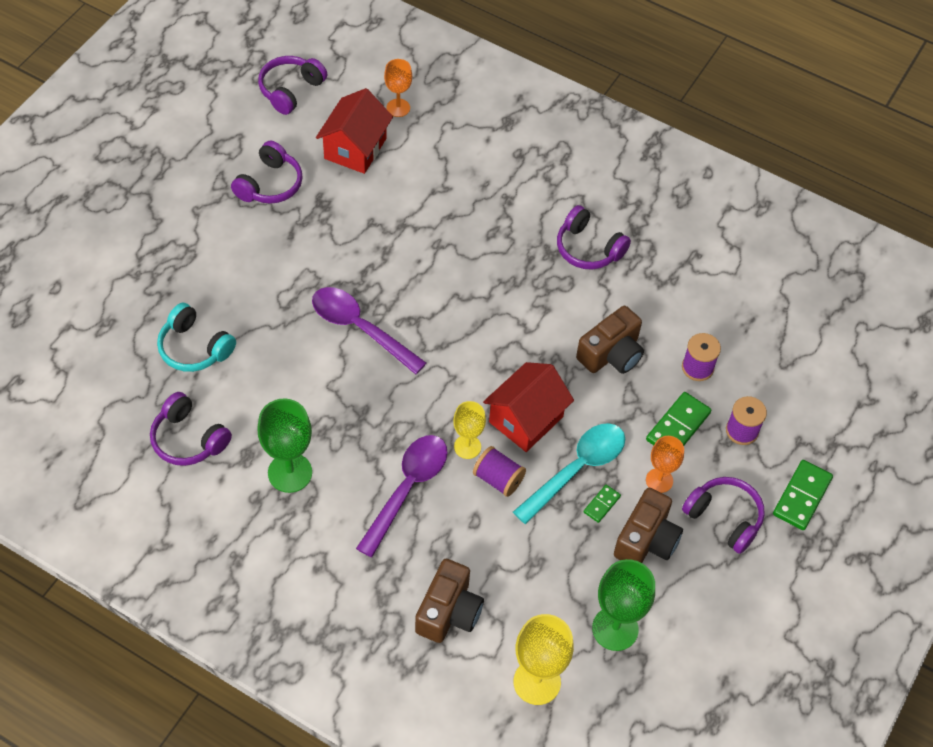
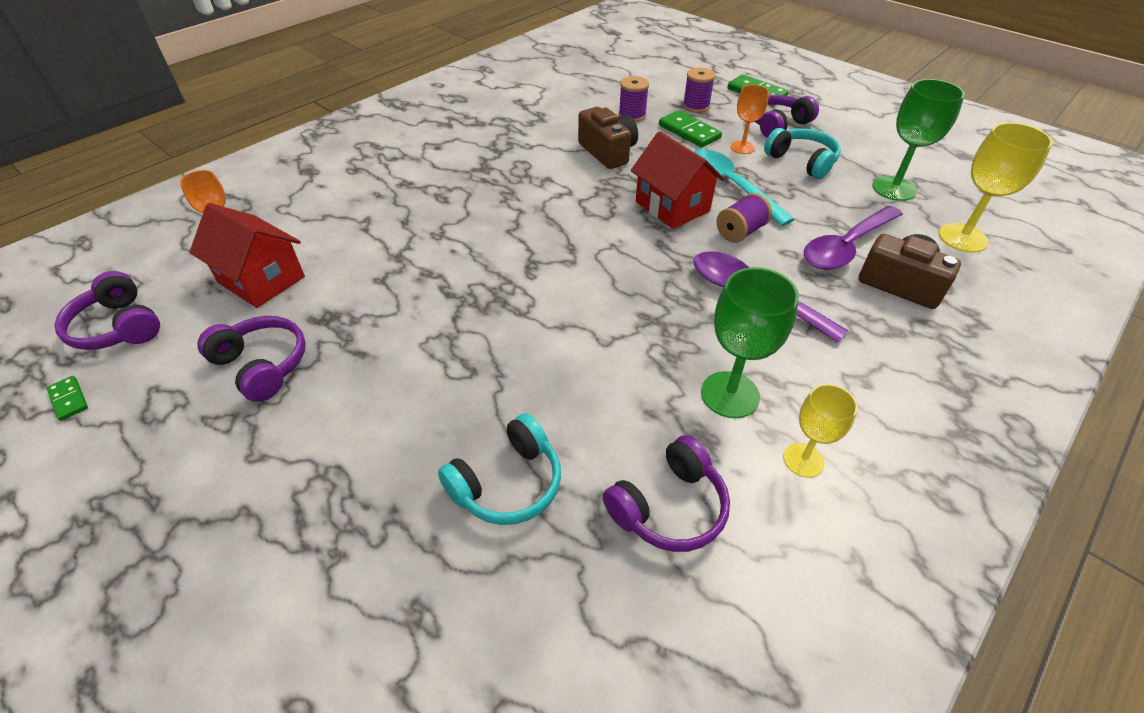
camera: 75 degrees left, 10 degrees down
(360, 328) = (529, 306): purple spoon -> purple spoon (846, 246)
(467, 447) = (701, 246): yellow goblet -> yellow goblet (803, 460)
(588, 248) = (488, 148): purple headphones -> none
(602, 504) = (767, 178): green domino -> green domino (69, 399)
(646, 540) = (802, 161): brown camera -> turquoise headphones

